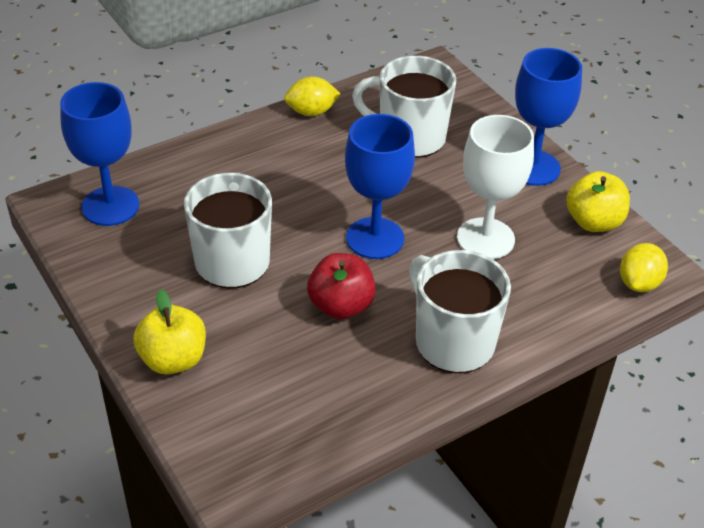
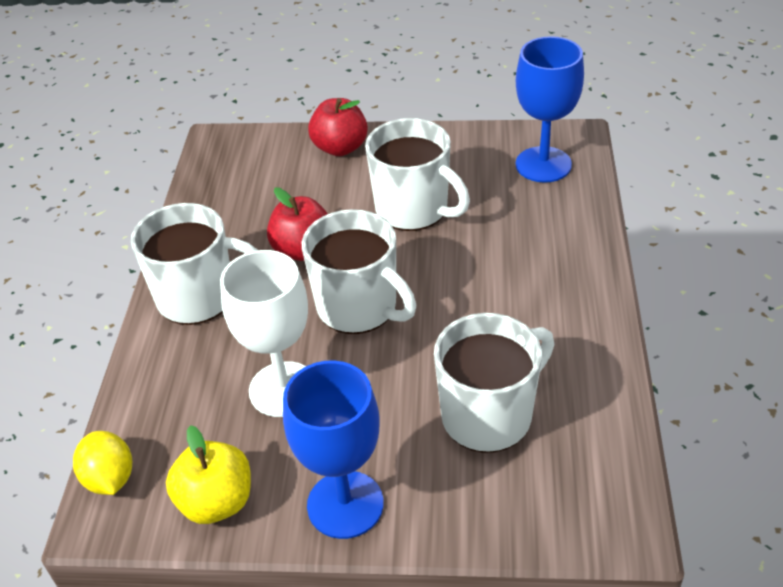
camera: 130 degrees right, 0 degrees up
(173, 359) = (340, 148): yellow apple -> red apple
(311, 112) = (598, 350): yellow lemon -> none
(375, 238) = (359, 307): blue goblet -> white mug

